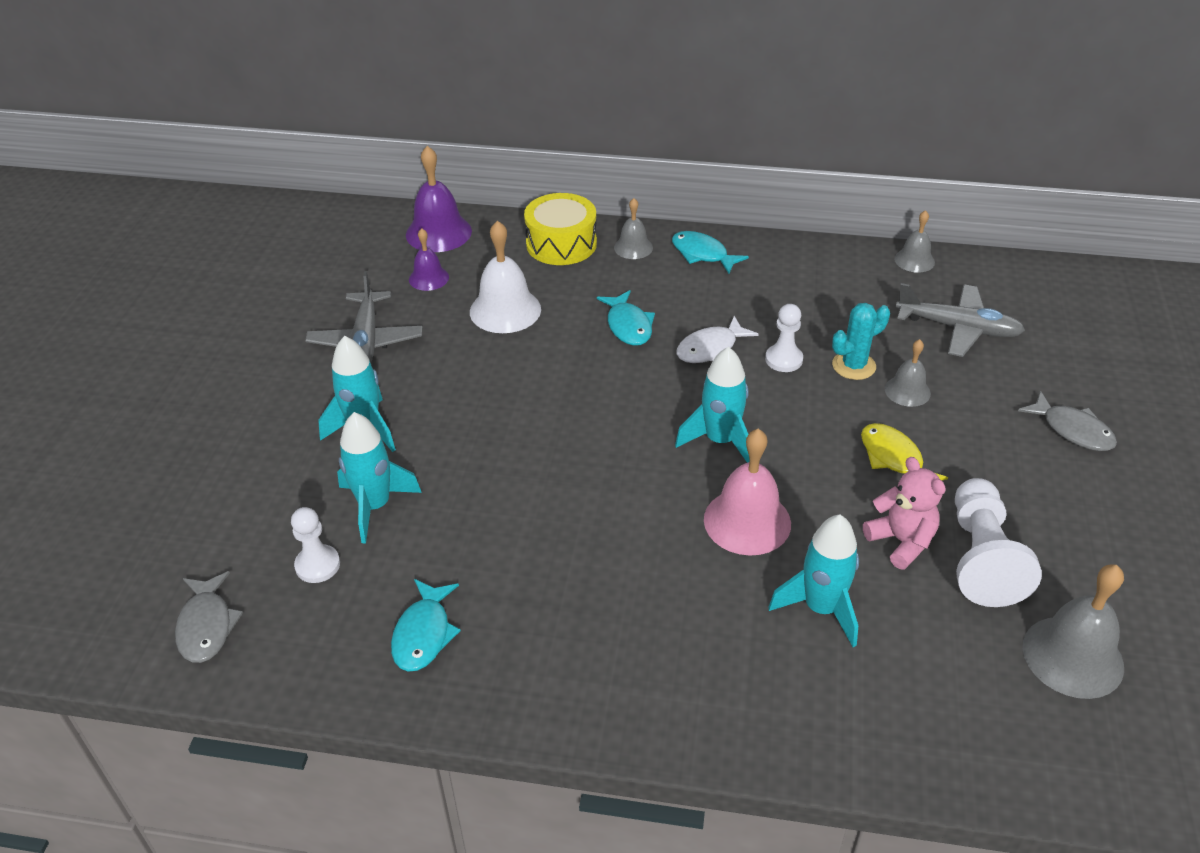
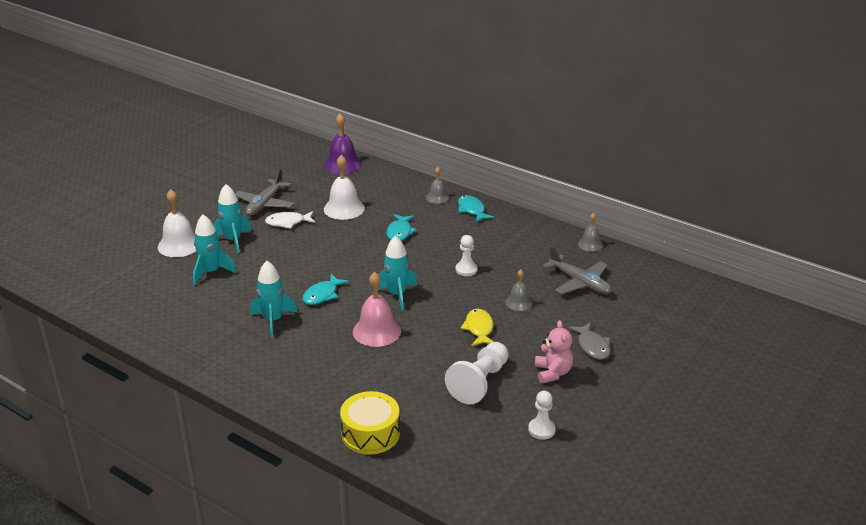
camera: 25 degrees right, 10 degrees down
(206, 626) = (105, 295): grey fish -> none
(273, 470) = (179, 245): none -> white bell
(317, 565) = (168, 287): white pawn -> white pawn (541, 430)
(423, 634) = (190, 326): turquoise fish -> turquoise fish (322, 295)
(428, 278) = (319, 184): purple bell -> none
(561, 244) = (401, 186): yellow drum -> yellow drum (370, 433)
(711, 348) = (432, 254): white fish -> white fish (288, 222)
(821, 608) = (377, 376): turquoise rocket -> turquoise rocket (273, 321)
(853, 366) = (501, 283): turquoise cactus -> none
(901, 541) = (445, 363): pink teddy bear -> pink teddy bear (552, 373)
(1072, 656) = (482, 435): grey bell -> none

